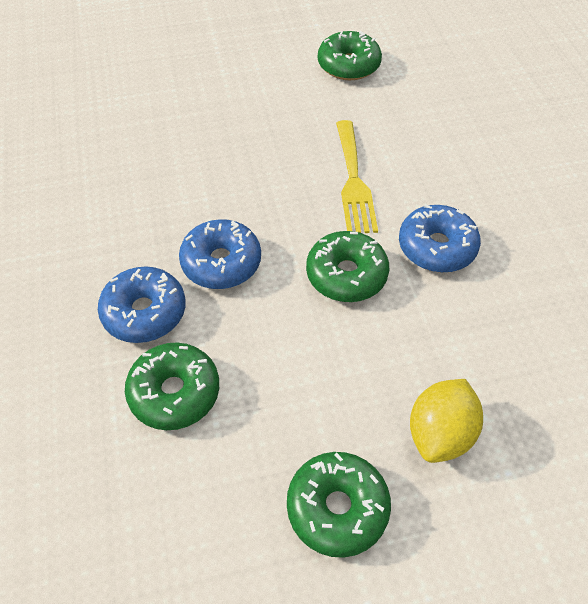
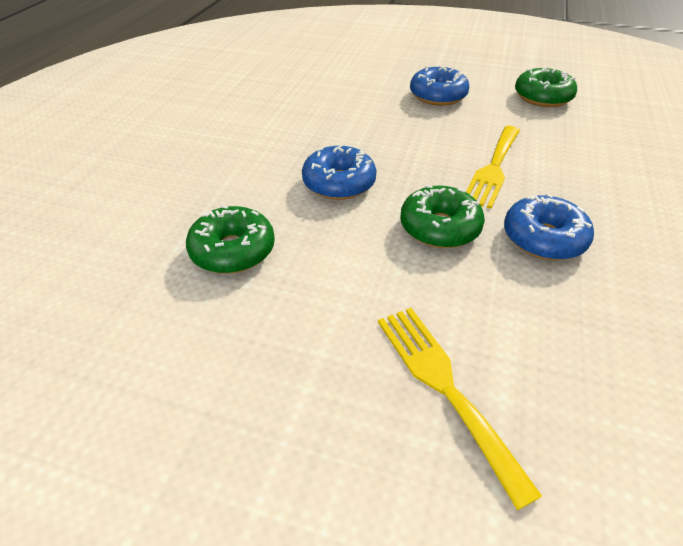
camera: 30 degrees right, 10 degrees down
(144, 312) = (255, 192): blue donut -> blue donut (438, 96)
(337, 508) = (296, 398): green donut -> none
(440, 433) = (444, 386): yellow lemon -> yellow fork

